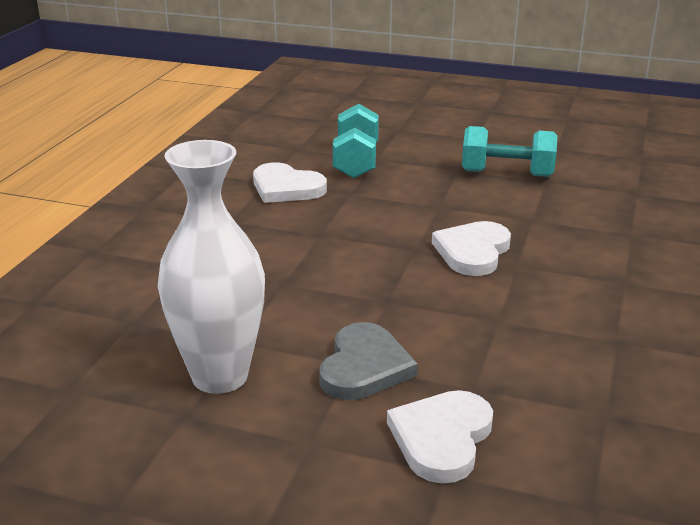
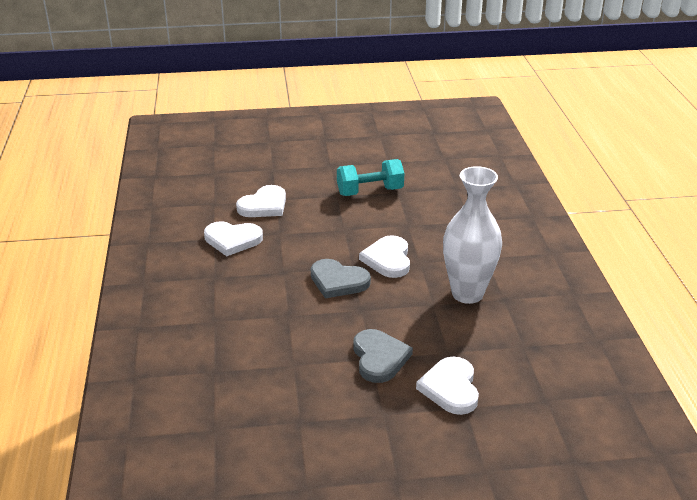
camera: 25 degrees left, 5 degrees up
(220, 376) = (300, 391): white vase -> white vase (467, 293)
(356, 161) = (264, 205): turquoise dumbbell -> white heart
(382, 261) = (338, 281): none -> grey heart

